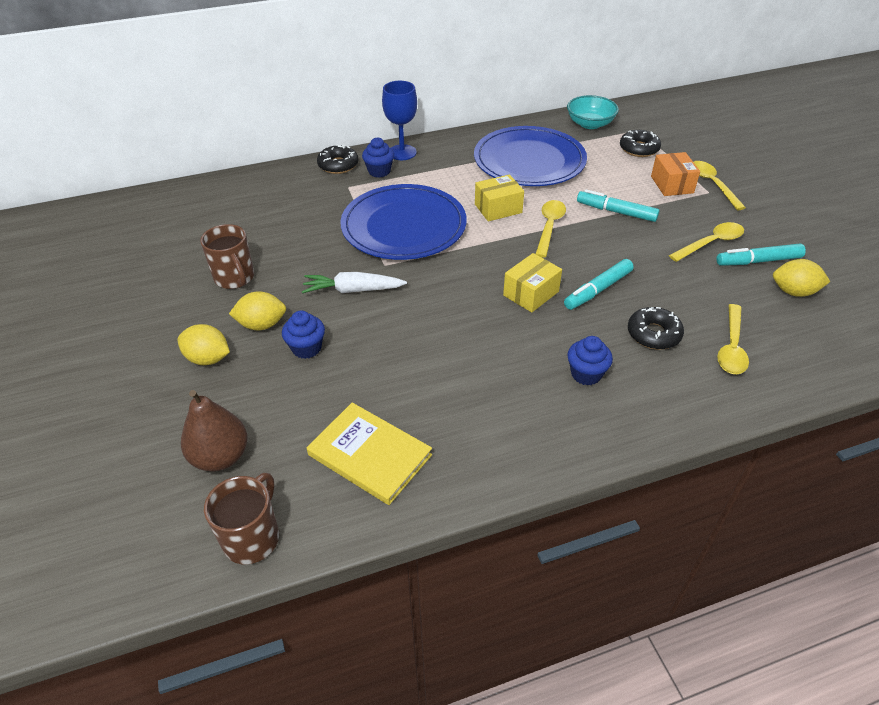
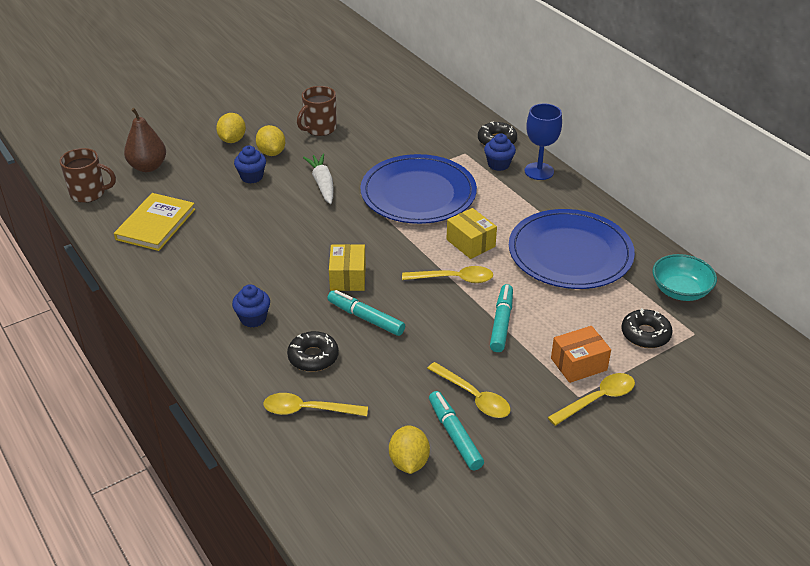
camera: 75 degrees right, 5 degrees down
(531, 293) = (348, 277): yellow box -> yellow box turned 60 degrees clockwise

